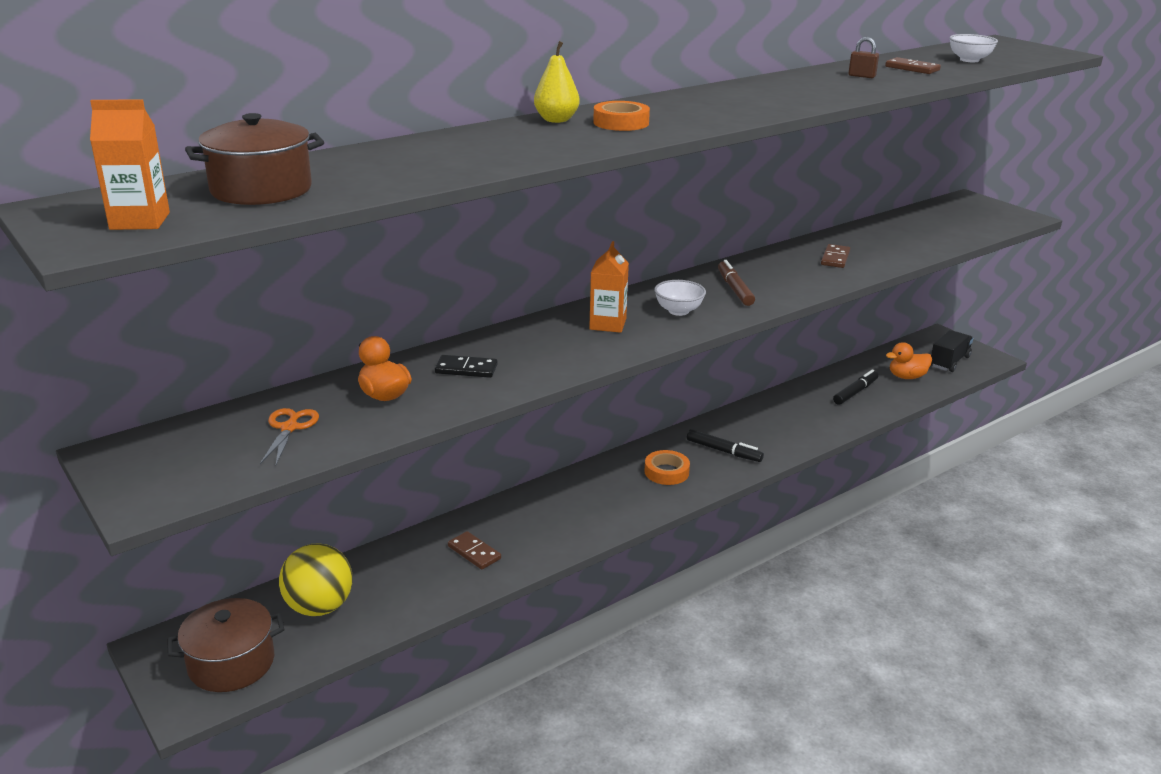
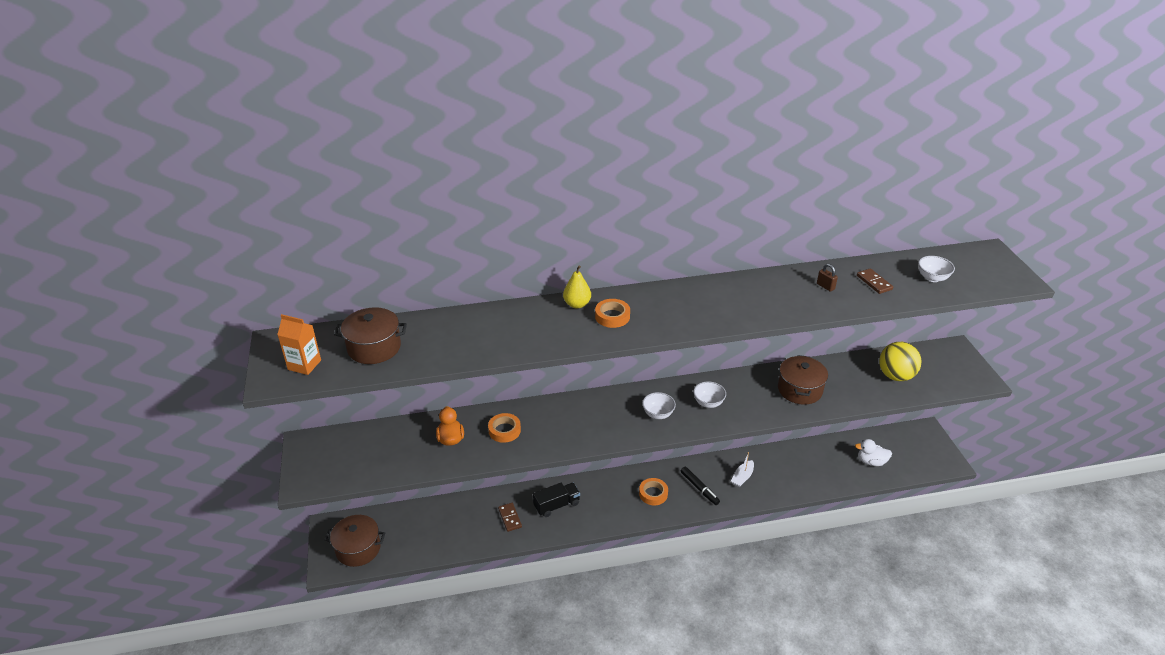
camera: 25 degrees right, 10 degrees up
(289, 428) = (392, 450): orange scissors -> none
(319, 607) = (414, 528): yellow ball -> yellow ball (895, 376)
(466, 369) = (504, 430): black domino -> orange tape
(608, 324) = (607, 414): orange carton -> none
(735, 289) = (708, 403): brown marker -> white bowl
(769, 427) = (742, 477): none -> white boat
(835, 258) = (799, 390): brown domino -> brown pot
(855, 392) = (823, 465): black marker -> none
(906, 377) = (871, 461): orange duck -> white duck
(949, 362) = (914, 456): black truck -> black truck (557, 505)

